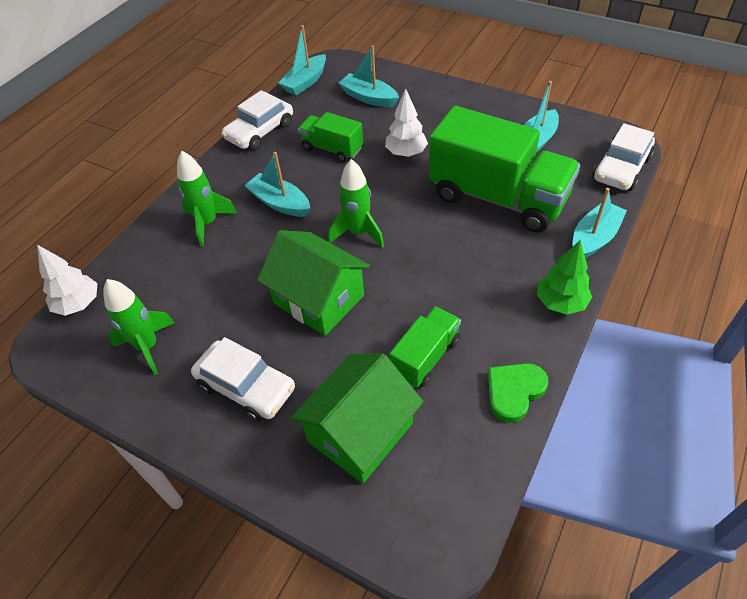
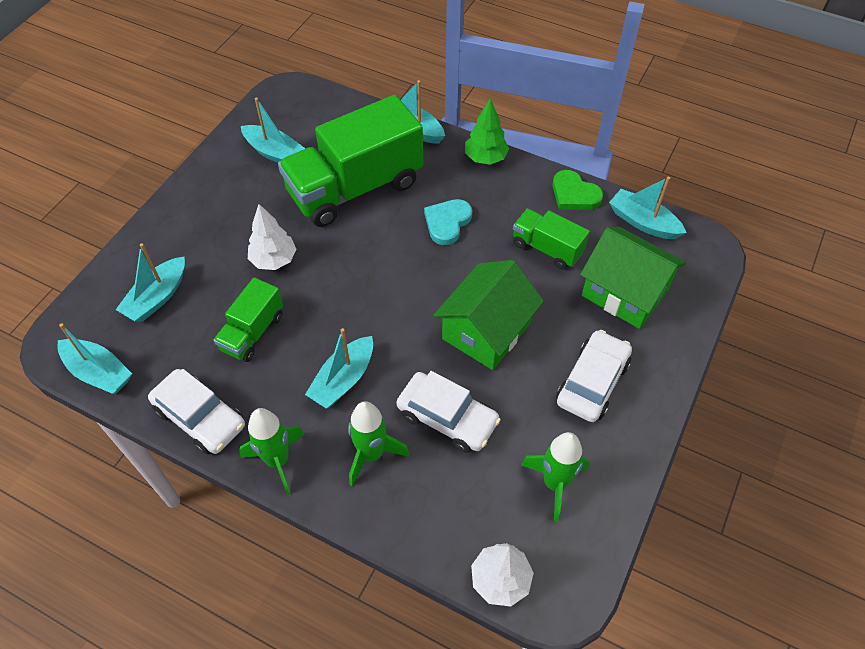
camera: 95 degrees left, 5 degrees up
(358, 233) = (396, 301): green rocket -> green rocket (278, 461)
(457, 269) = (447, 223): none -> turquoise heart
(473, 469) = (643, 222): none -> turquoise boat
(497, 198) = (355, 188): green truck -> green truck turned 150 degrees counterclockwise
(621, 168) = (325, 99): white car -> white car (447, 418)

